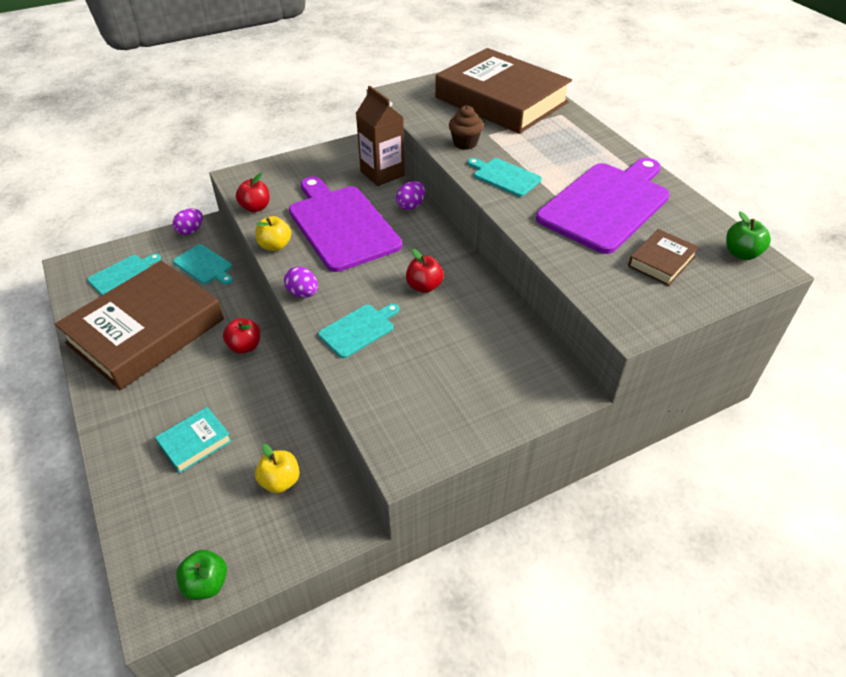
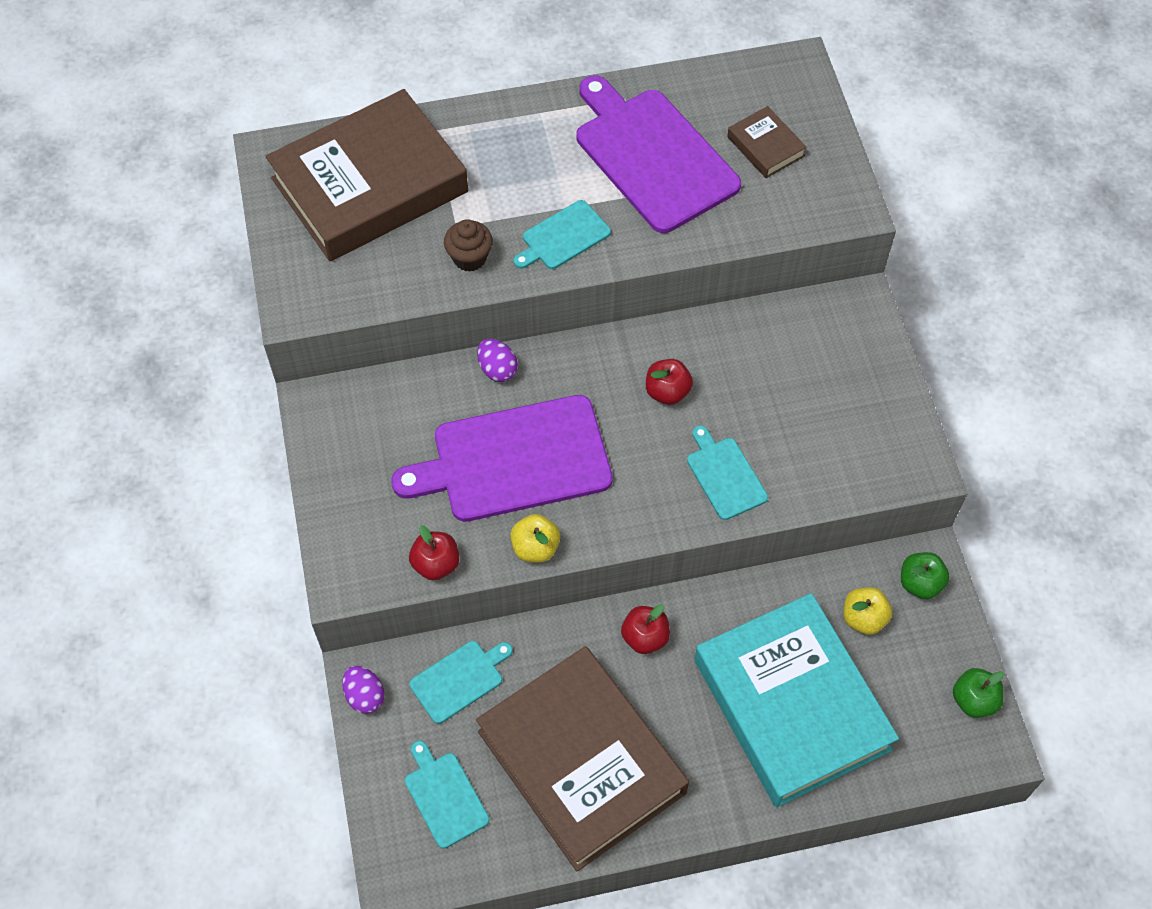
camera: 75 degrees left, 15 degrees up
(195, 443) = (791, 705): turquoise book -> turquoise book, size x2.44
(303, 293) = (643, 526): purple egg -> none
(382, 173) = (406, 388): brown carton -> none
(741, 253) = (771, 75): green apple -> green apple (920, 583)

